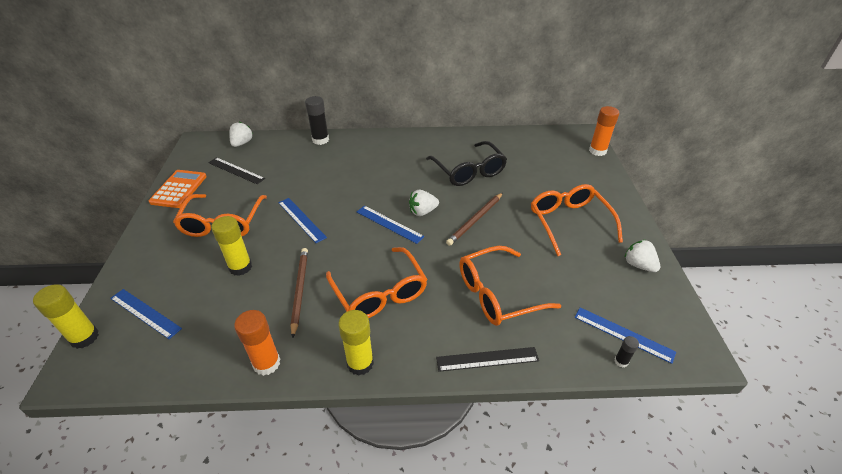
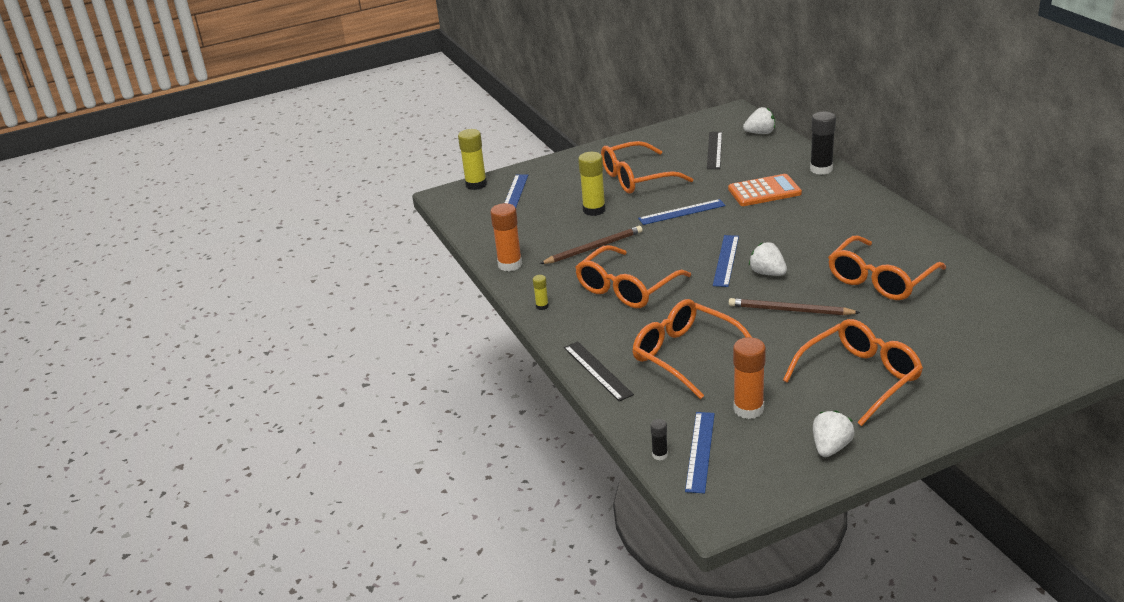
camera: 70 degrees right, 10 degrees down
(179, 189) = (658, 138): orange calculator -> orange calculator (764, 191)
(301, 219) = (682, 212): blue ruler -> blue ruler turned 45 degrees clockwise
(360, 363) = (542, 306): yellow glue stick -> yellow glue stick, size x0.50
(468, 171) = (880, 279): black glasses -> orange glasses
(597, 151) = (1069, 371): orange glue stick -> orange glue stick (748, 409)

